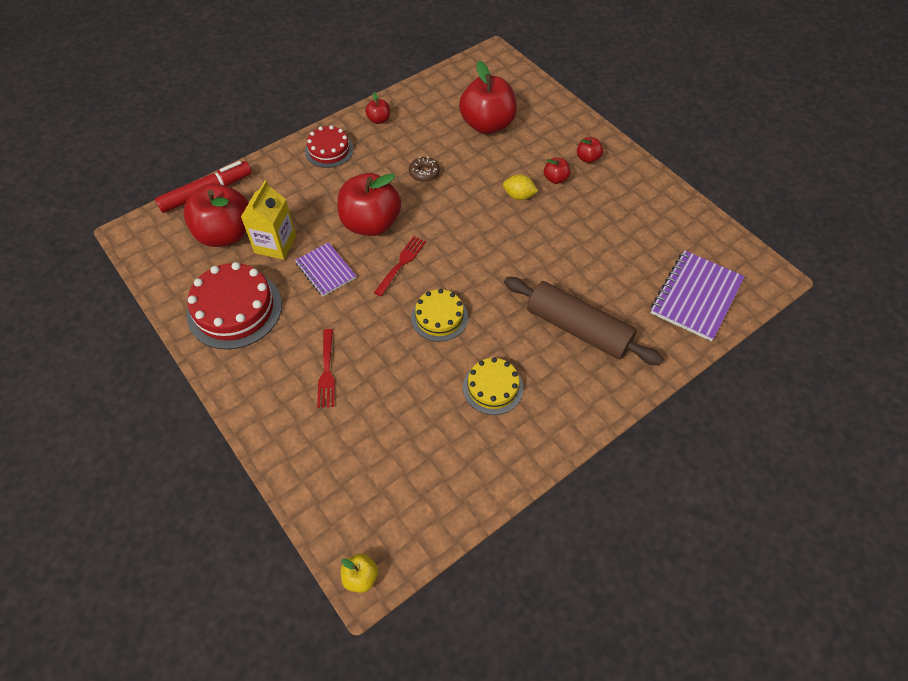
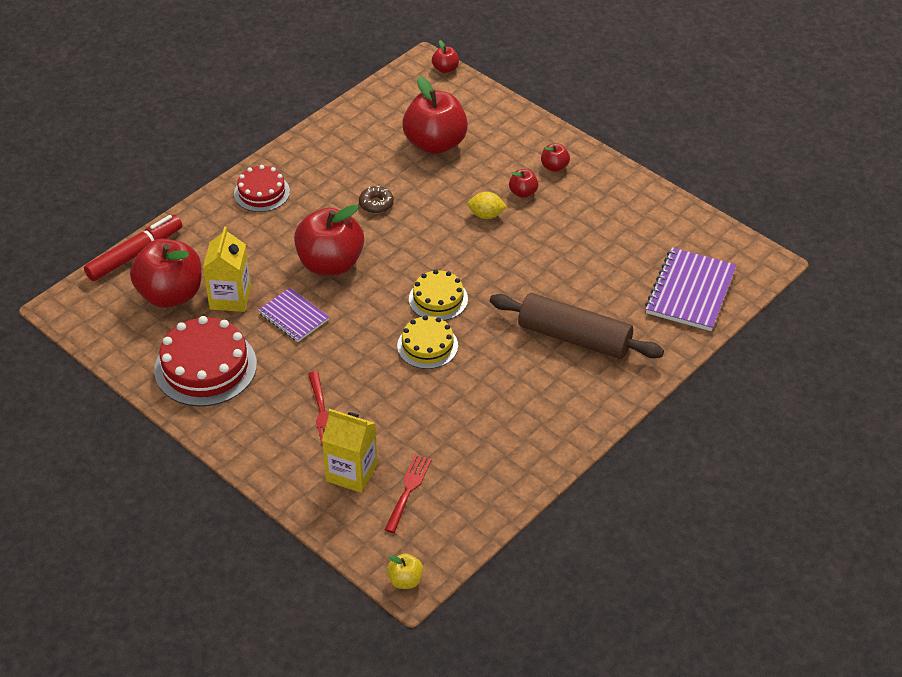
camera: 10 degrees left, 10 degrees down
(338, 442) = (351, 472): none -> yellow carton
(379, 120) = (310, 153): red apple -> red apple (445, 69)
(401, 264) = (374, 299): red fork -> red fork (408, 490)
(493, 387) = (497, 403): yellow cake -> yellow cake (438, 299)

